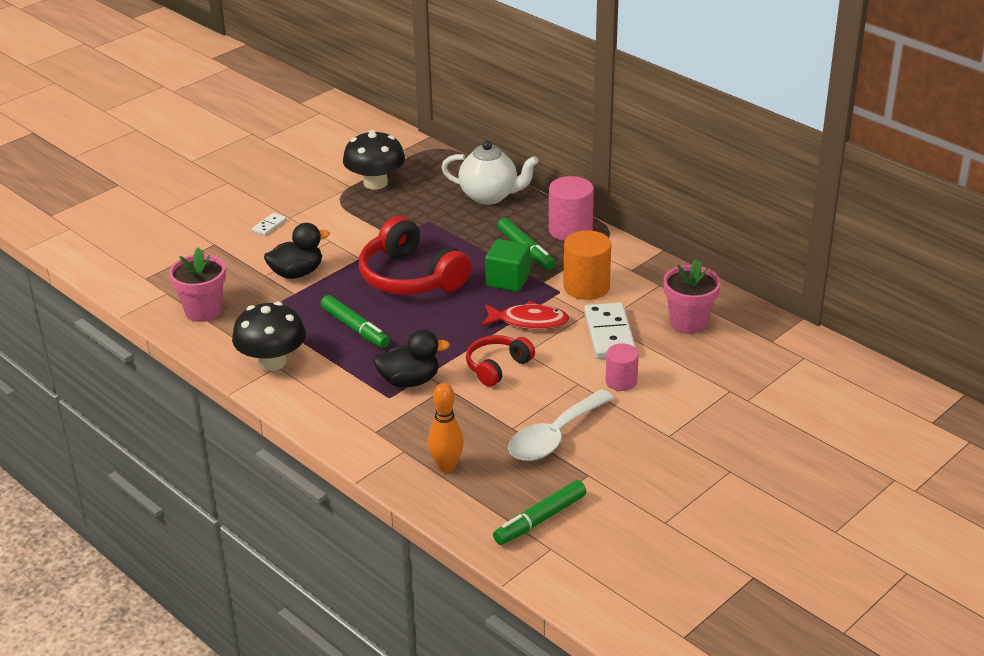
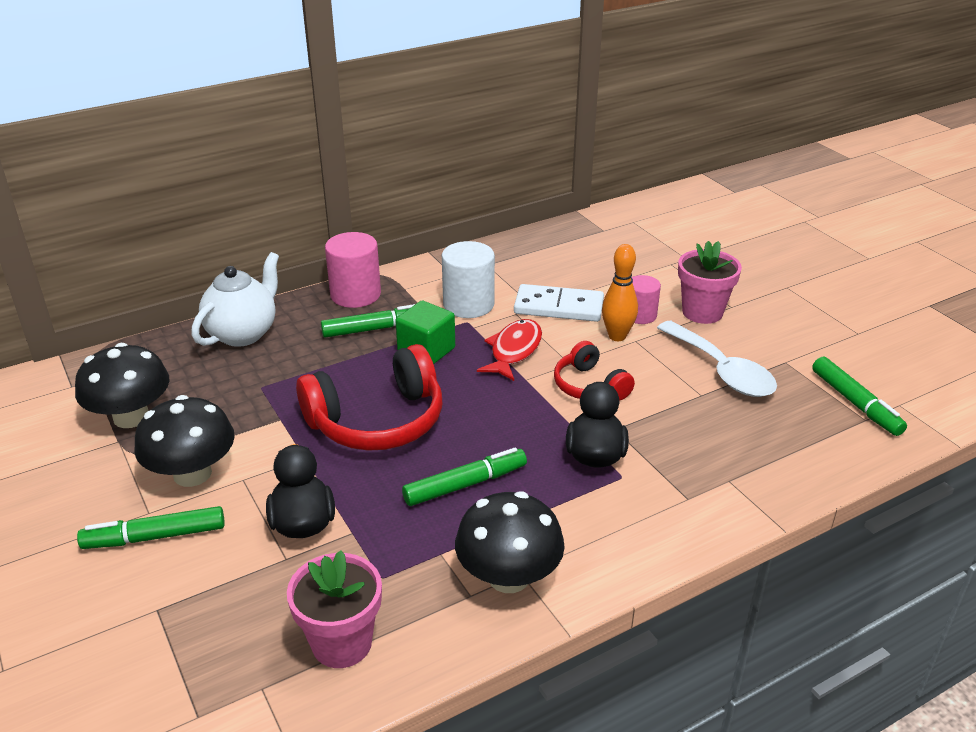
camera: 75 degrees left, 0 degrees up
(269, 226) = (156, 537): white domino -> green marker
(329, 221) = (192, 473): none -> black mushroom
(446, 466) = (763, 452): orange bowling pin -> orange bowling pin (617, 336)
(586, 287) = (468, 304): orange cylinder -> white cylinder
(688, 323) = (558, 262): pink flower pot -> pink flower pot (702, 312)

